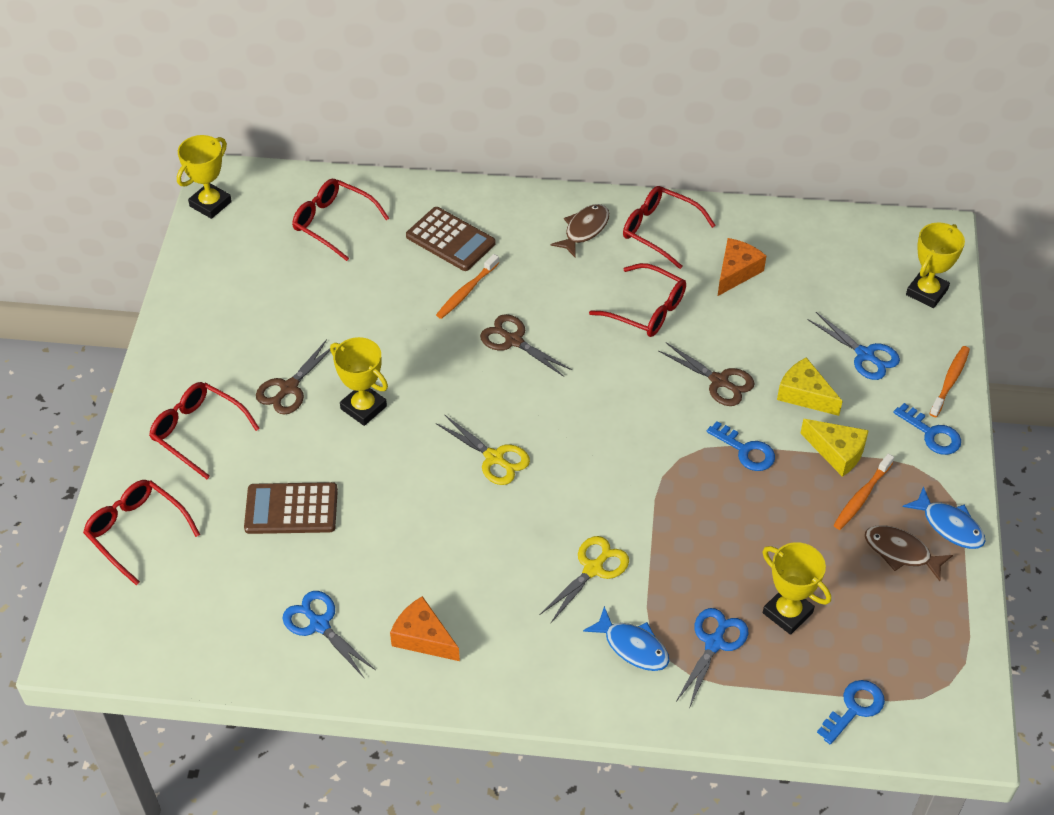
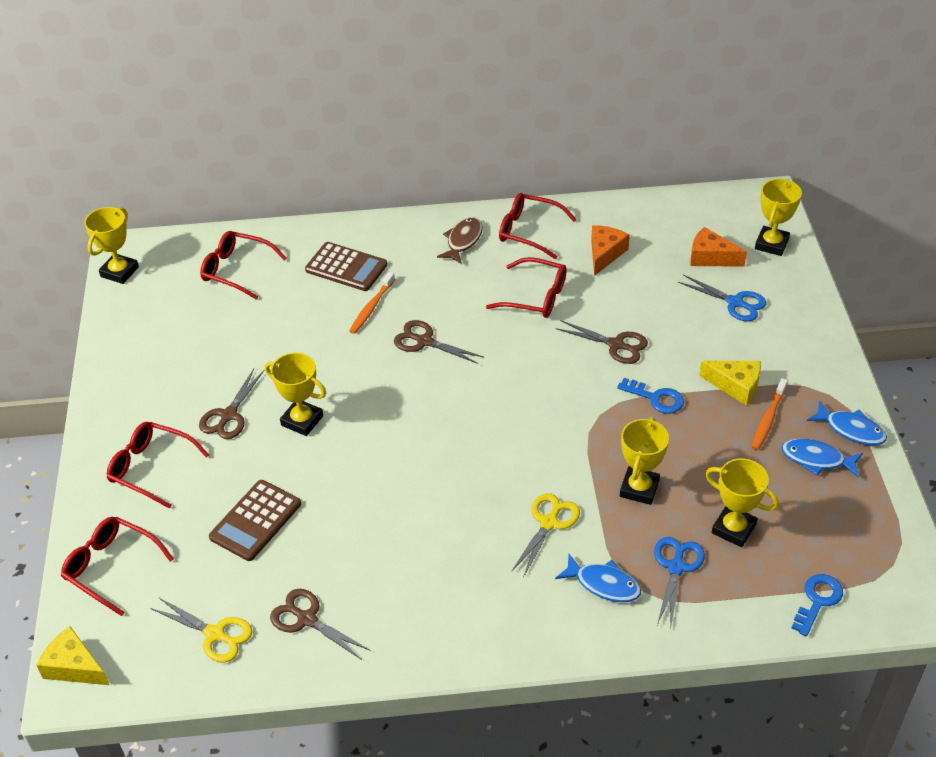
camera: 10 degrees left, 5 degrees down
(291, 509) = (255, 521): brown calculator -> brown calculator turned 45 degrees counterclockwise
(319, 624) = (307, 619): blue scissors -> brown scissors
(423, 637) = (408, 612): orange cheese -> orange cheese (710, 257)
(494, 458) = (433, 443): yellow scissors -> yellow scissors (215, 634)
(699, 549) = (639, 488): none -> yellow trophy
(804, 394) = (693, 343): yellow cheese -> yellow cheese (74, 666)
(901, 552) = (816, 459): brown fish -> blue fish
(932, 434) = (812, 357): blue key -> none
(950, 381) = (813, 311): orange toothbrush -> none

